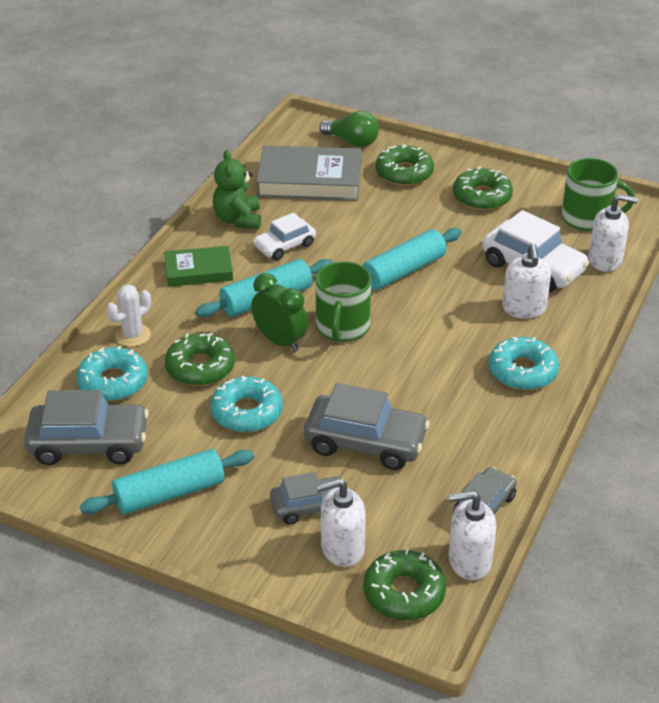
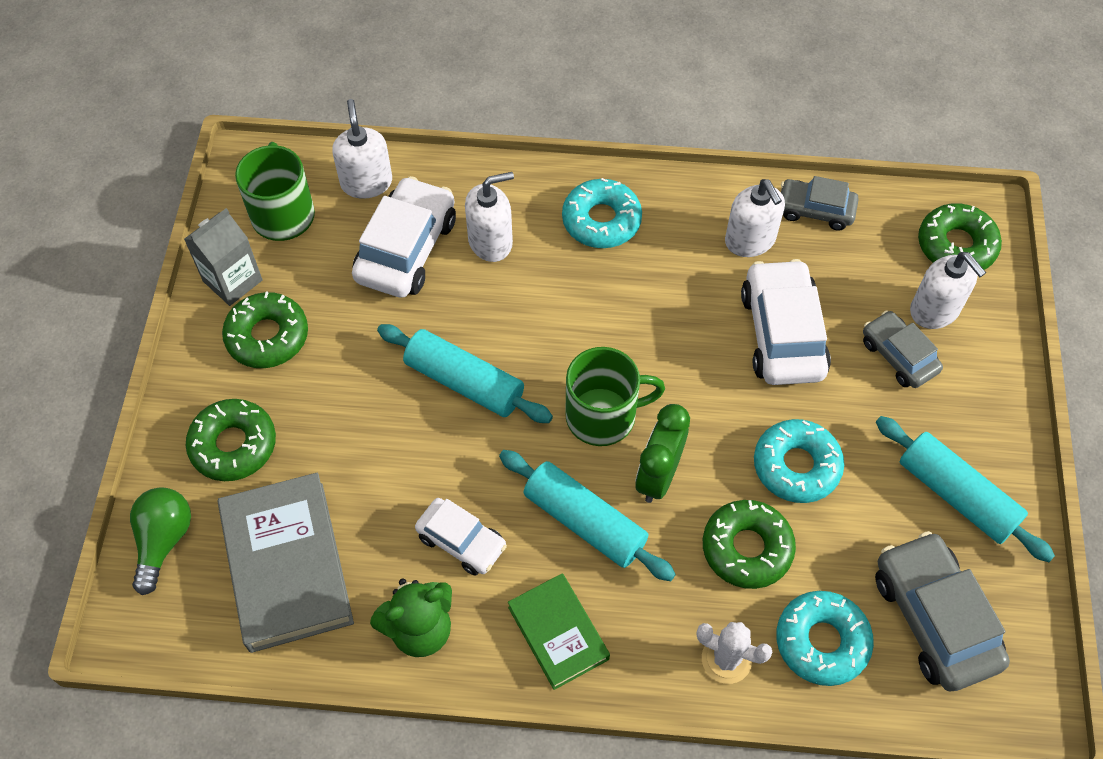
camera: 110 degrees left, 20 degrees up
(365, 442) = (782, 333): grey car -> white car
(469, 561) = (889, 206): white soap dispenser -> white soap dispenser (750, 240)
(535, 189) = (232, 281): none -> grey carton

